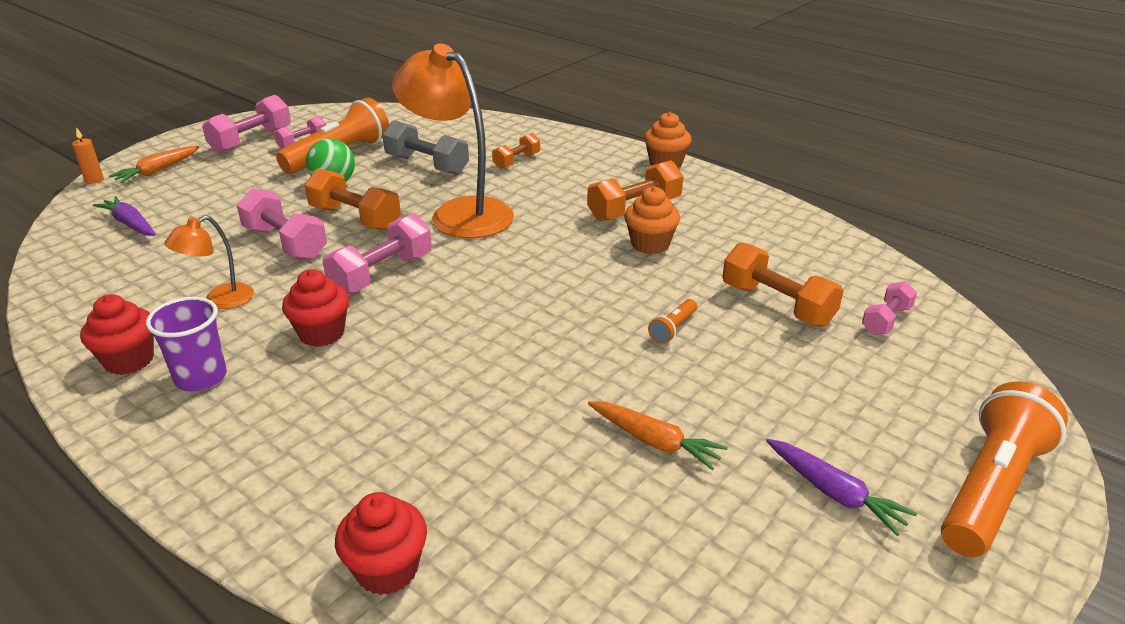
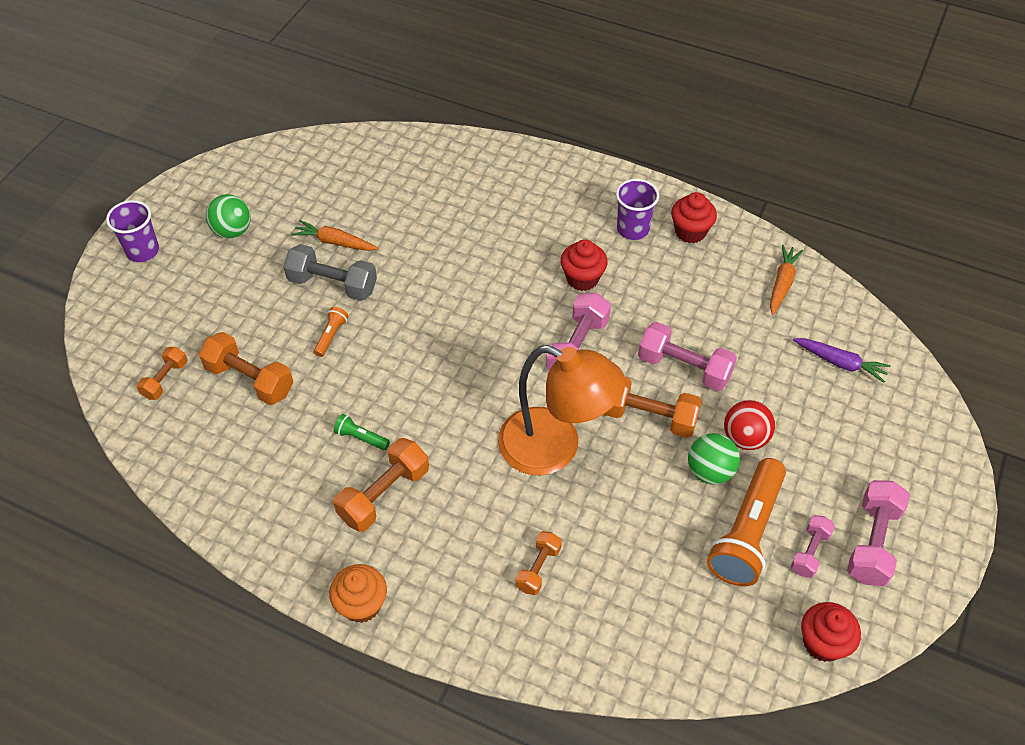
camera: 165 degrees right, 20 degrees up
(94, 180) = (951, 421): orange candle -> none
(157, 171) = (908, 452): orange carrot -> orange carrot (782, 283)
(220, 300) = (679, 293): orange lamp -> none
(282, 195) = (745, 438): none -> red ball
(387, 570) = (454, 152): red cupcake -> red cupcake (823, 643)
(427, 165) = (635, 534): grey dumbbell -> grey dumbbell (333, 284)
(650, 244) = (361, 438): orange cupcake -> green flashlight
(834, 493) = (232, 231): purple carrot -> green ball
(886, 320) = (165, 380): pink dumbbell -> orange dumbbell
(991, 488) = (142, 251): orange flashlight -> purple cup

